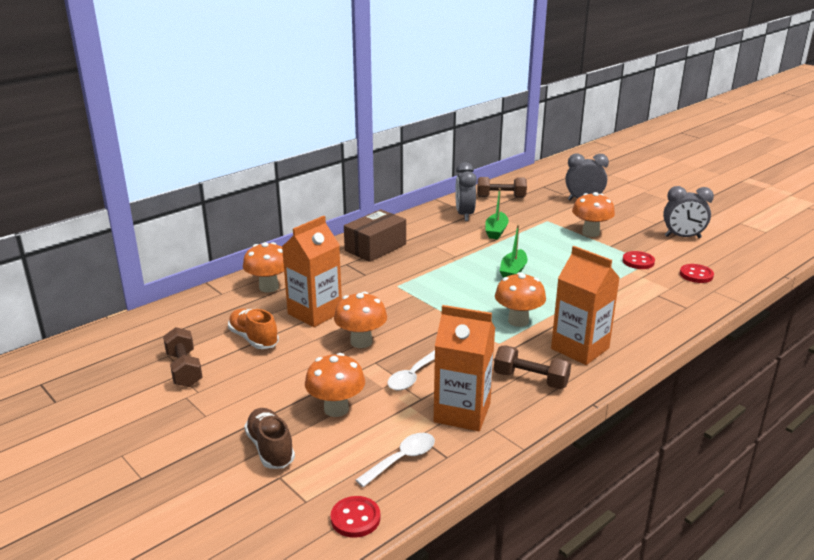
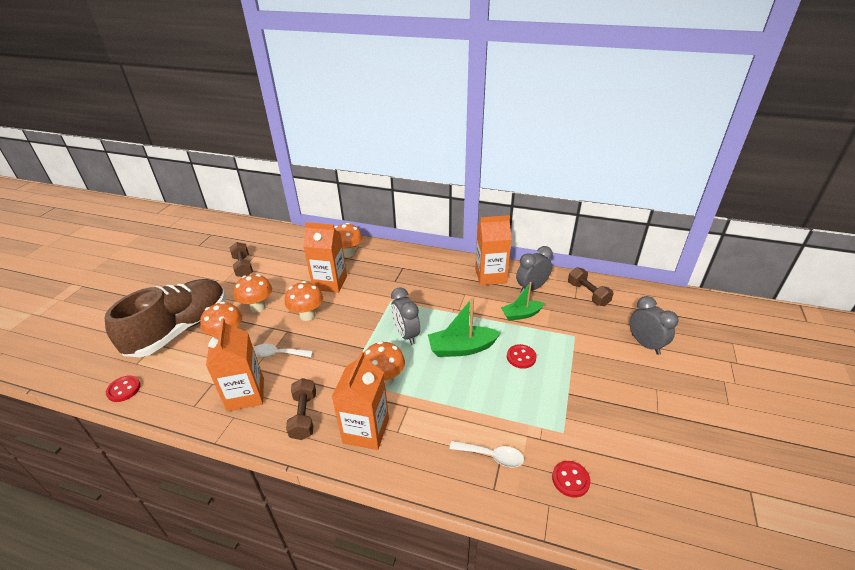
camera: 60 degrees right, 10 degrees up
(184, 369) = (243, 267): brown dumbbell -> brown dumbbell turned 60 degrees counterclockwise
(253, 339) = (286, 274): orange shoe -> none
(270, 448) = (180, 329): brown shoe -> brown shoe, size x2.14
(375, 247) = (436, 269): brown box -> none
(402, 459) = (185, 386): white spoon -> white spoon (491, 456)
(422, 226) = (490, 276): none -> orange carton
(513, 271) = (462, 348): green boat -> green boat, size x1.51
(590, 233) = (580, 371): orange mushroom -> orange mushroom (258, 307)
(638, 261) = (555, 423): red button -> red button (521, 357)
(682, 237) = (648, 444): grey clock -> grey clock (406, 334)

